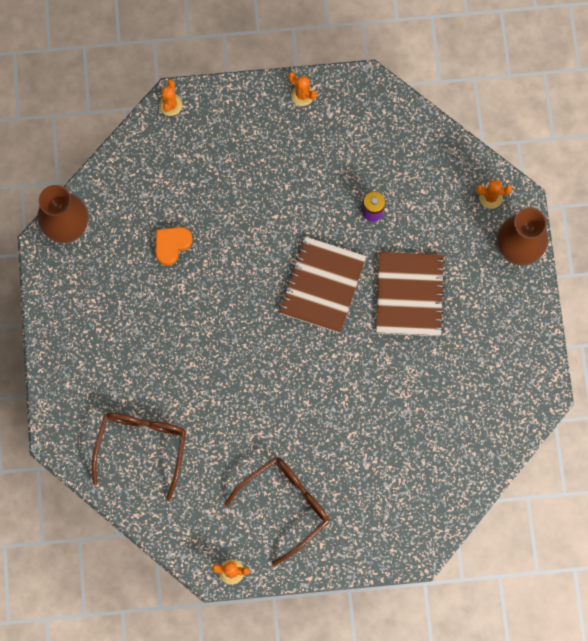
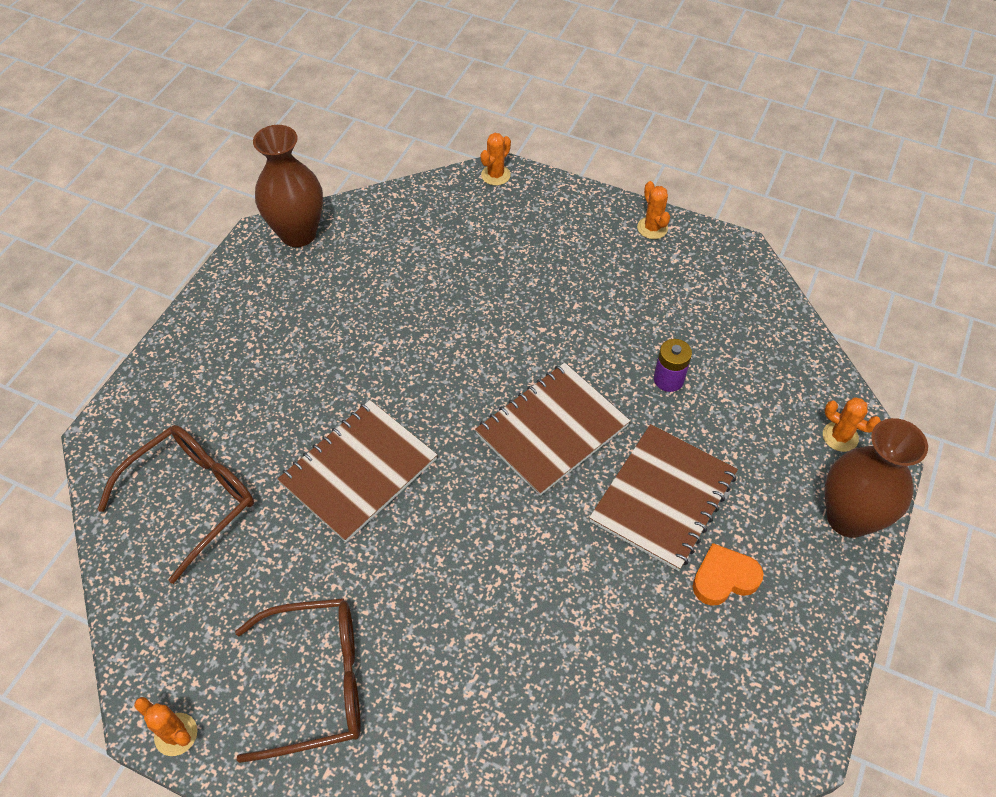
camera: 30 degrees right, 20 degrees down
(172, 245) = (399, 301): orange heart -> orange heart (724, 578)
(226, 376) = (358, 471): none -> brown notebook

